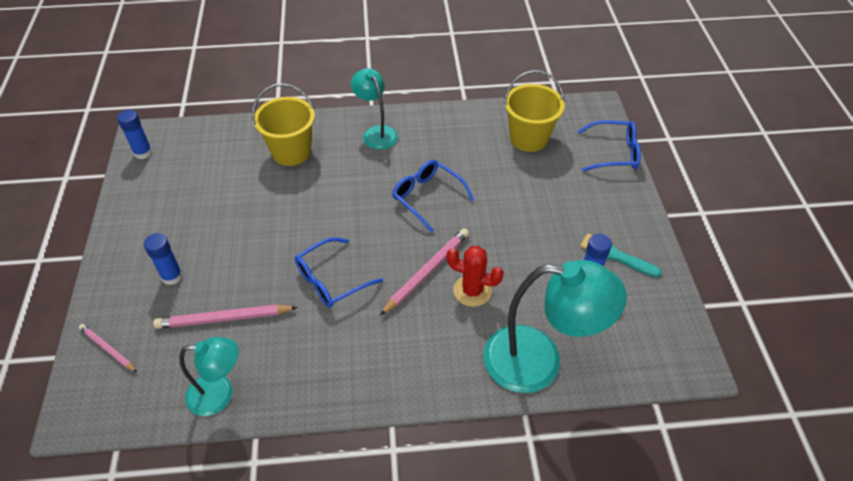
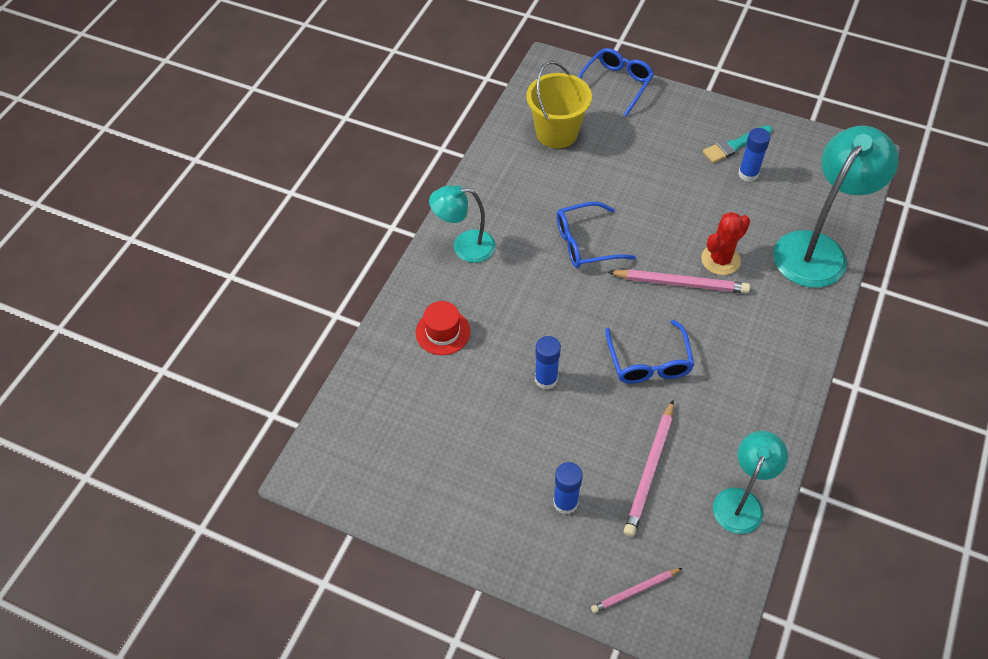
camera: 60 degrees left, 5 degrees up
(143, 153) = (341, 481): blue glue stick -> blue glue stick (546, 379)
(291, 152) = (443, 332): yellow bucket -> red hat
(427, 272) = (680, 283): pink pencil -> pink pencil turned 120 degrees clockwise

